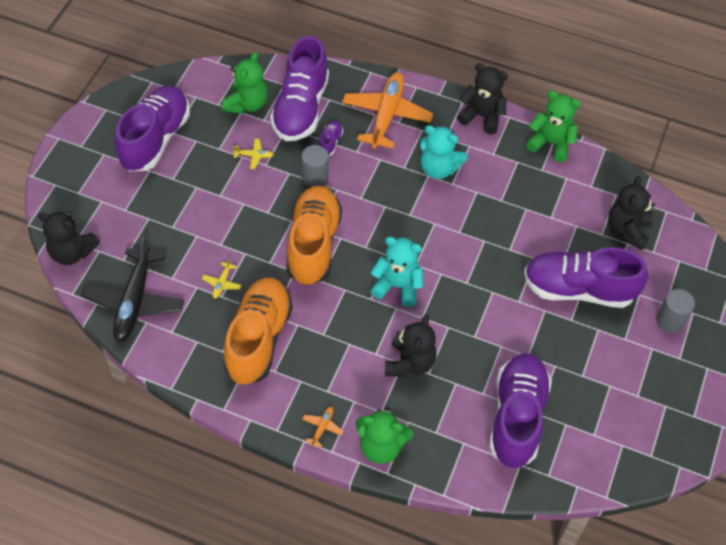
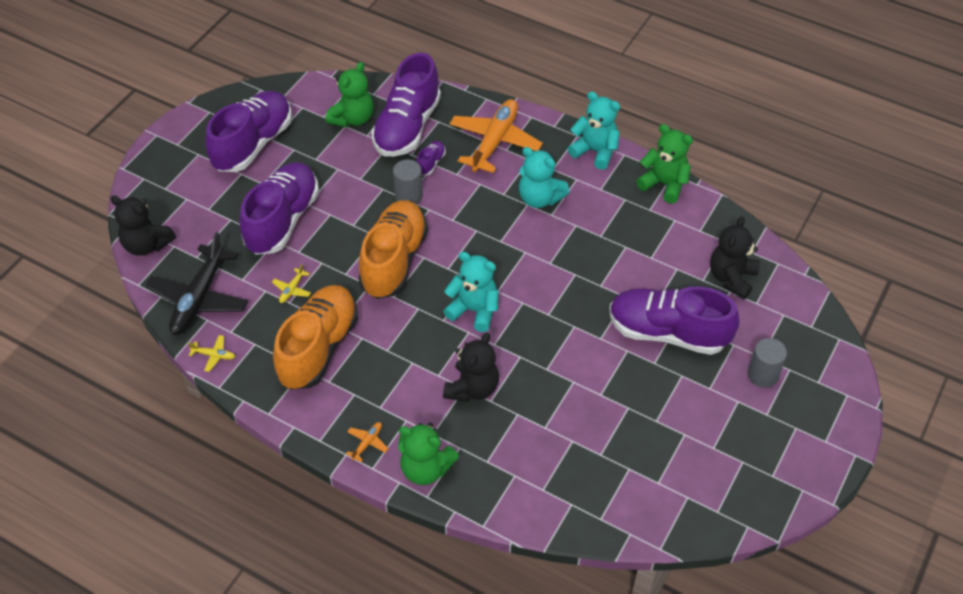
camera: 10 degrees right, 5 degrees down
(254, 156) = (350, 169): yellow plane -> yellow plane (214, 355)
(482, 116) = (595, 151): black teddy bear -> turquoise teddy bear
(517, 417) = (577, 455): purple shoe -> purple shoe (282, 220)

